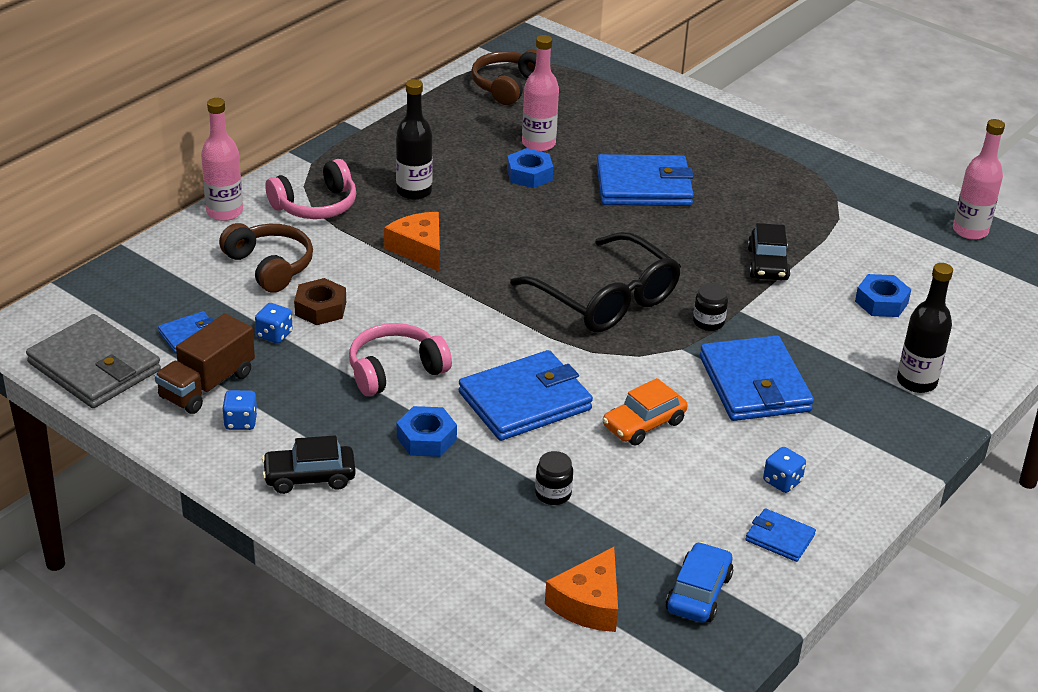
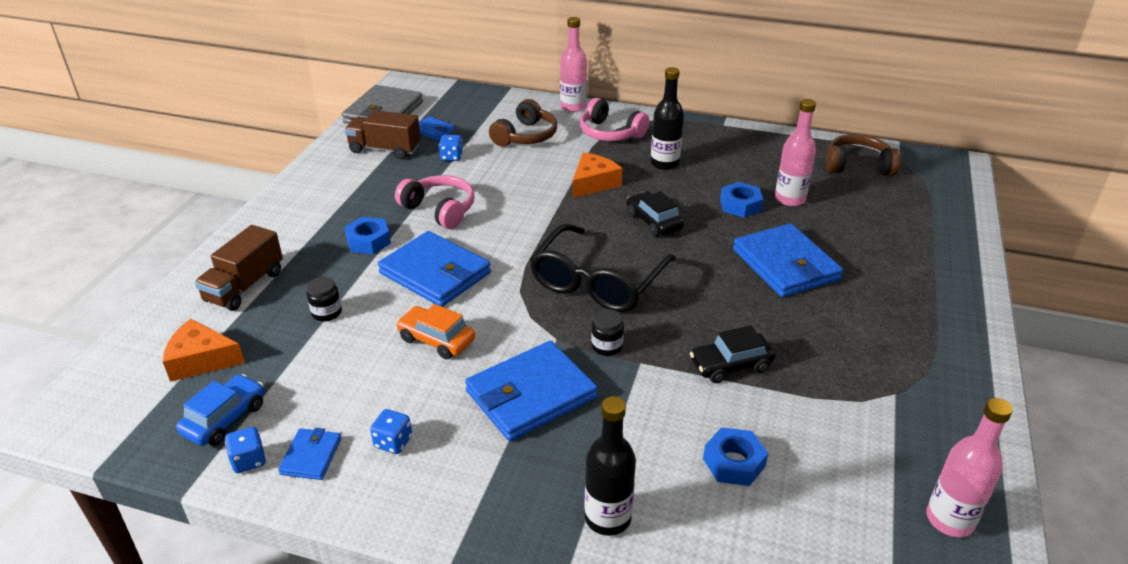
camera: 70 degrees right, 0 degrees up
(240, 422) = (353, 170): blue dice -> blue dice (249, 460)
(309, 477) = (307, 207): black car -> black car (653, 222)
(320, 308) = (492, 165): brown nut -> none
(460, 553) = (245, 286): none -> brown truck
(698, 593) = (225, 418): blue car -> blue car turned 60 degrees counterclockwise

